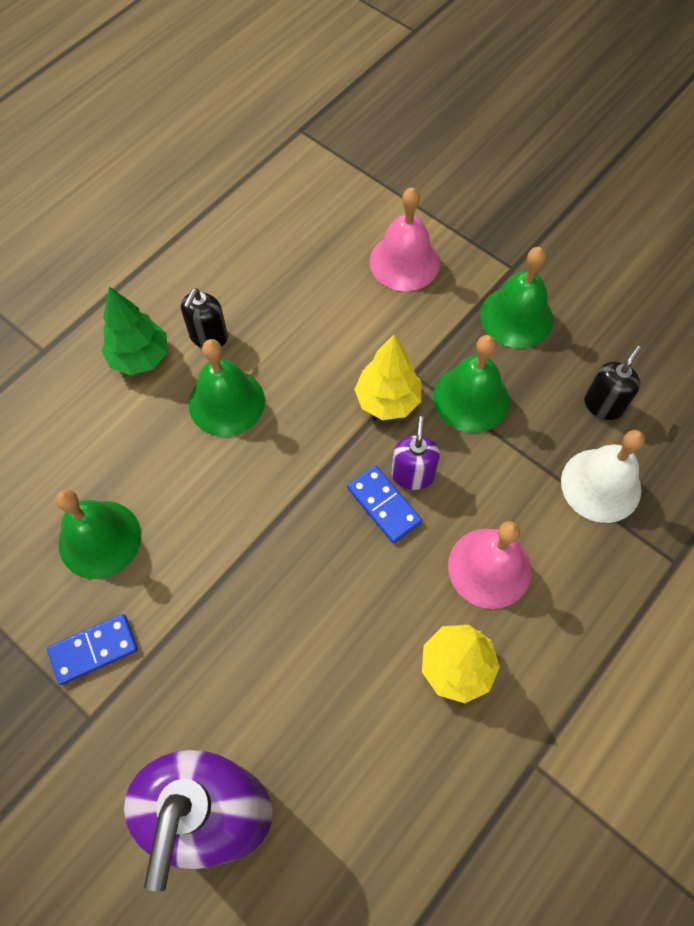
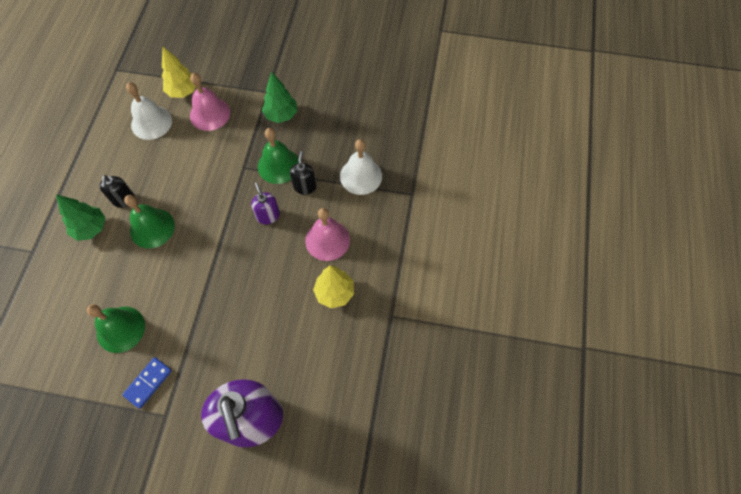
camera: 30 degrees left, 0 degrees up
(310, 235) = (151, 122): none -> white bell
(383, 505) = (261, 237): blue domino -> none
(387, 401) = (237, 186): yellow tree -> yellow tree (183, 91)
(516, 317) = (281, 115): green bell -> green tree
(603, 404) = (344, 138): black soap dispenser -> black soap dispenser (305, 186)

